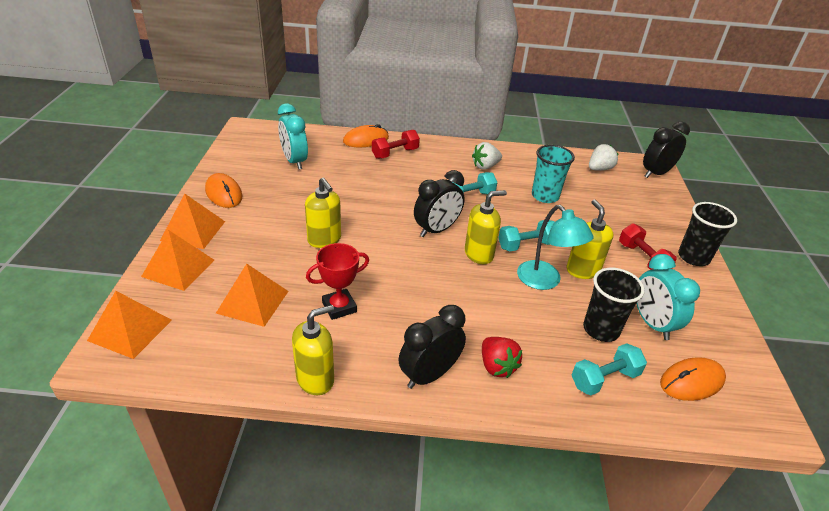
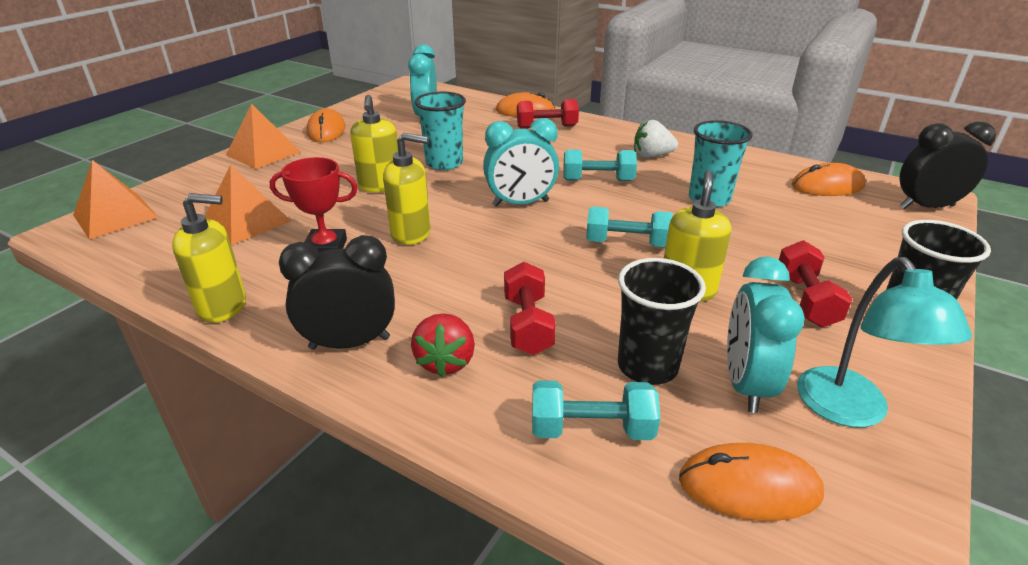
camera: 30 degrees right, 5 degrees down
(178, 268) = (215, 178): orange pyramid -> none
(352, 206) = (444, 163): none -> turquoise cup
(436, 230) = (520, 203): black clock -> turquoise clock
(479, 254) = (550, 238): yellow soap dispenser -> yellow soap dispenser (411, 233)
(519, 324) = (527, 325): none -> red dumbbell
(545, 281) = (615, 288): turquoise lamp -> turquoise lamp (850, 411)
(599, 169) = (827, 186): white strawberry -> orange mouse

